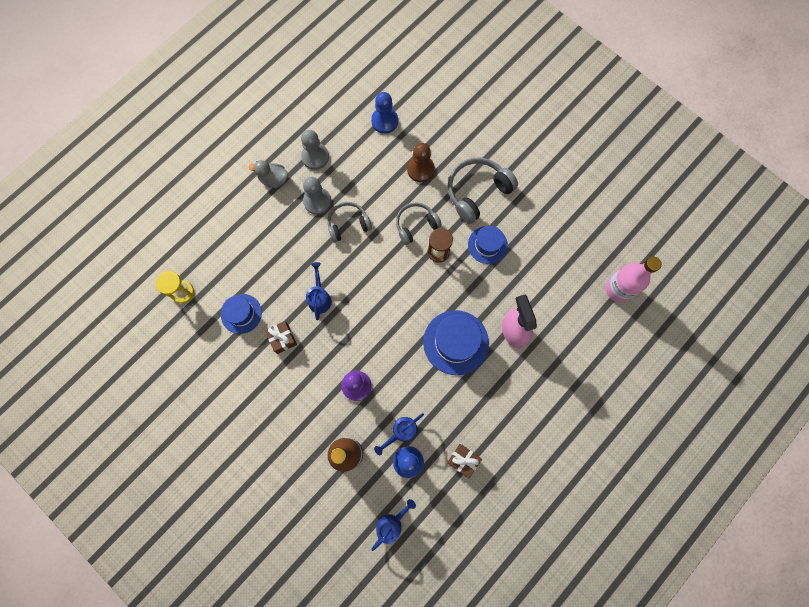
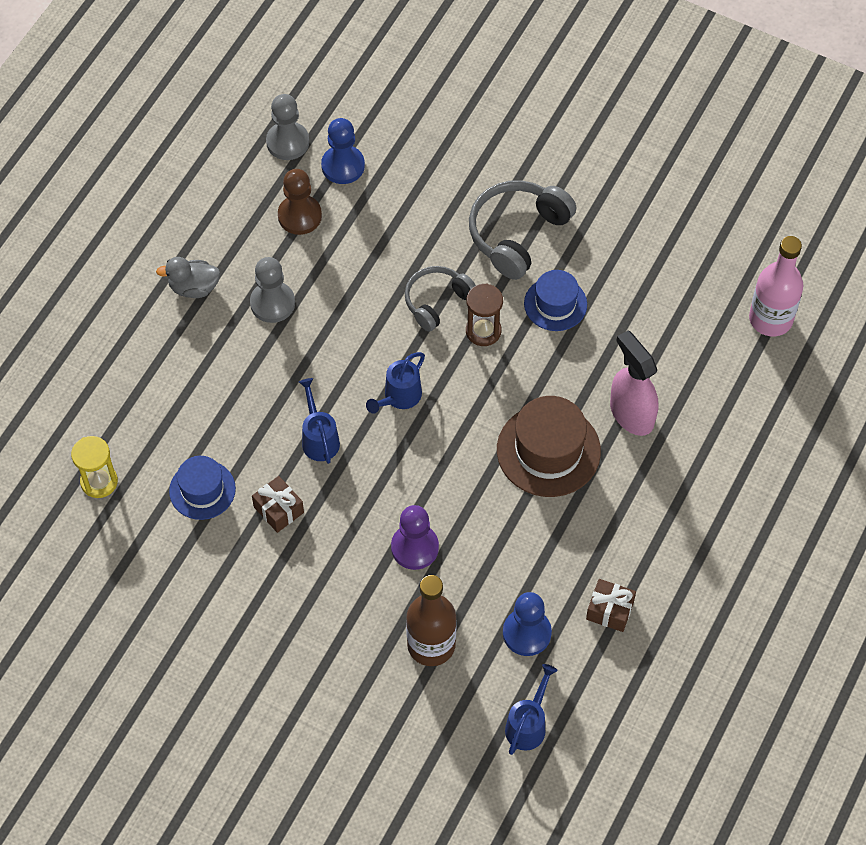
camera: 15 degrees left, 15 degrees down
(315, 157) = (249, 241): grey pawn -> grey pawn (287, 142)
(348, 224) = (331, 324): grey headphones -> none
(401, 432) = (503, 594): blue watering can -> blue watering can (399, 397)
(420, 169) = (420, 222): brown pawn -> brown pawn (299, 216)
(456, 342) = (548, 450): blue hat -> brown hat

